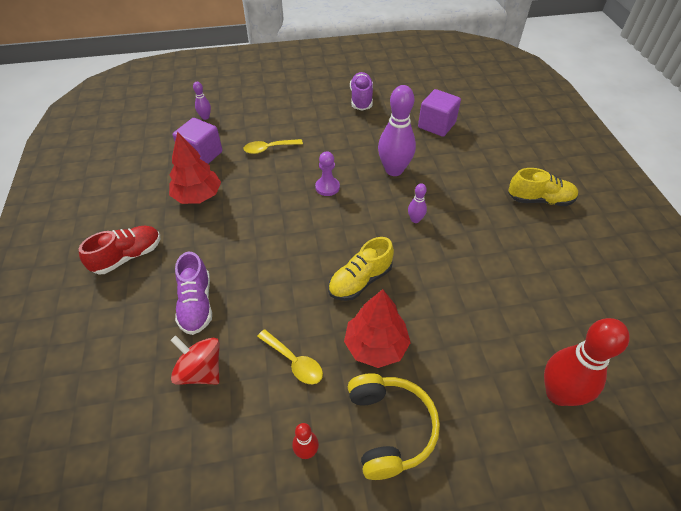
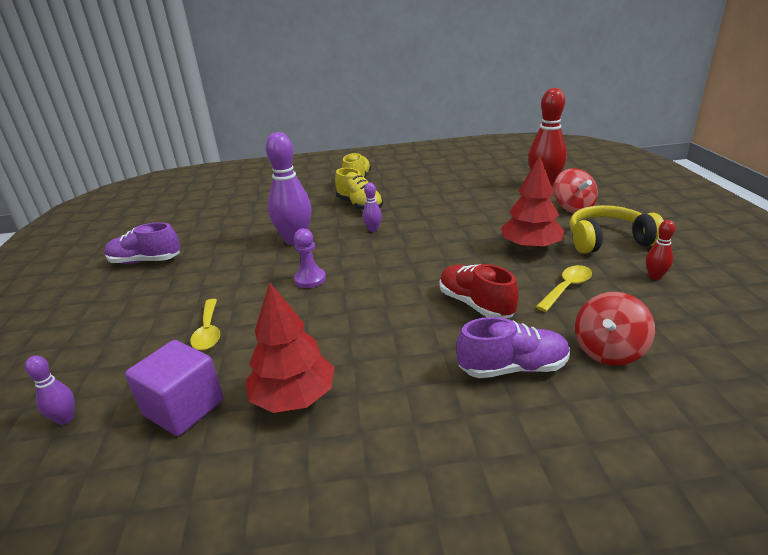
camera: 85 degrees left, 20 degrees down
(128, 256) = (430, 469): red shoe -> red shoe (475, 304)
(360, 281) = (455, 256): yellow shoe -> yellow shoe (359, 206)
(436, 125) = (231, 217): purple cube -> none
(483, 413) = (573, 207): none -> red spinning top

